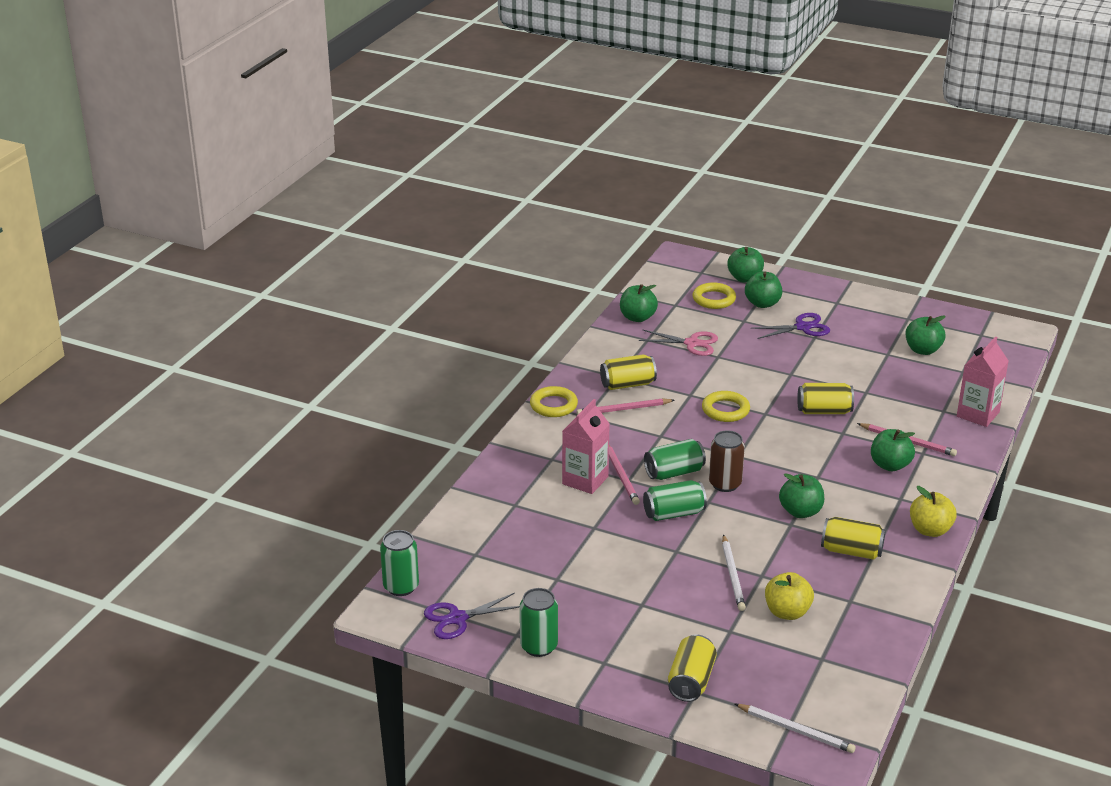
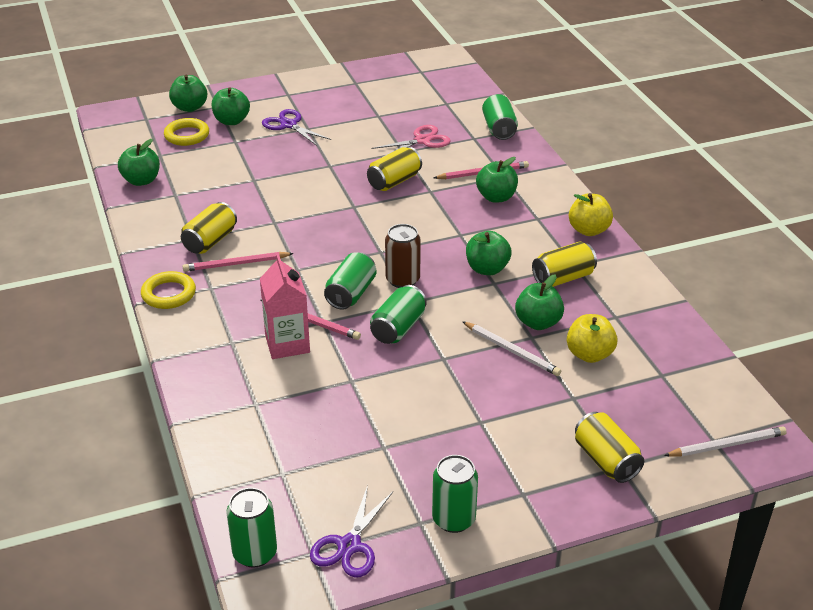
camera: 45 degrees left, 5 degrees up
(623, 409) = (236, 264): pink pencil -> pink pencil turned 45 degrees clockwise
(692, 343) = (218, 179): pink scissors -> pink scissors (422, 140)
(725, 410) = (320, 220): yellow ring -> none
(803, 327) = (289, 125): purple scissors -> purple scissors turned 75 degrees counterclockwise
(923, 350) = (398, 101): green apple -> green apple (538, 323)
(978, 414) = (499, 129): pink carton -> green can

